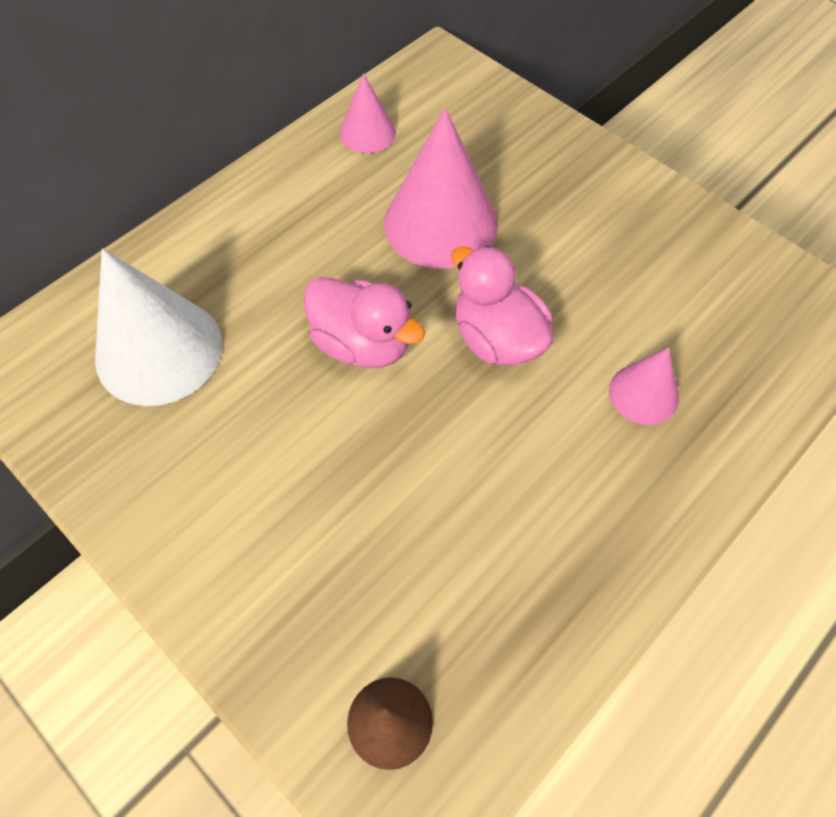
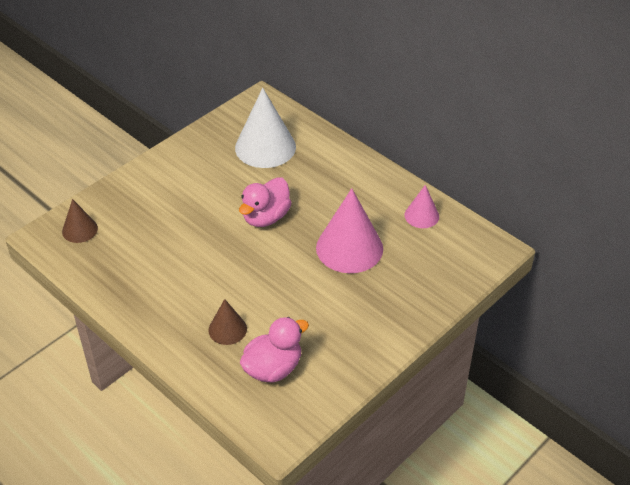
camera: 90 degrees right, 15 degrees down
(497, 339) = (266, 270): pink duck -> pink duck (273, 368)
(643, 394) = (227, 329): pink cone -> brown cone

